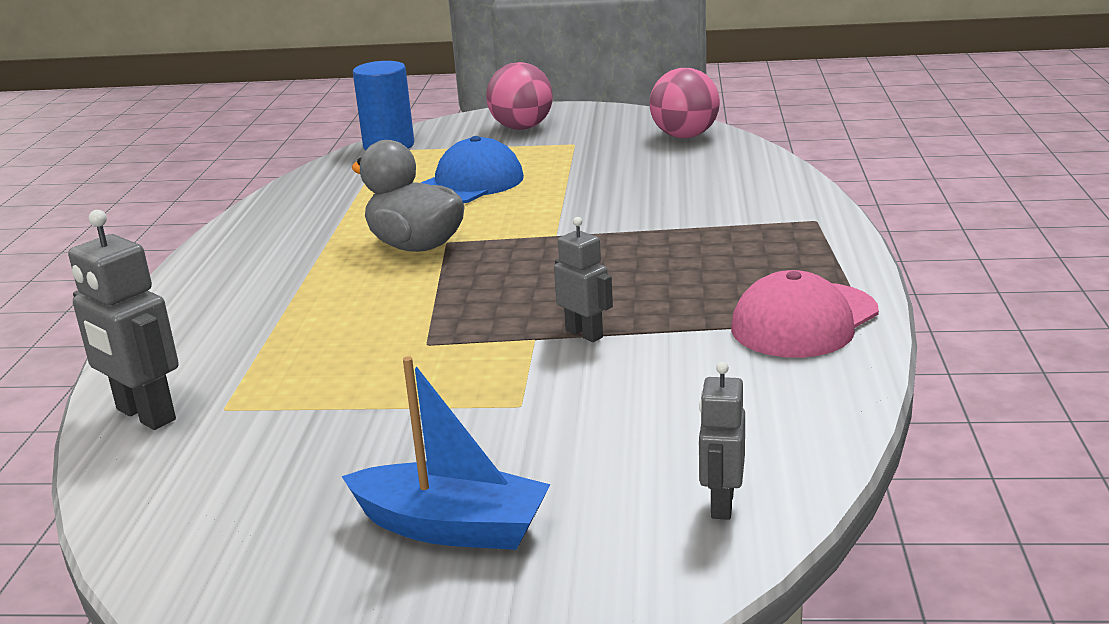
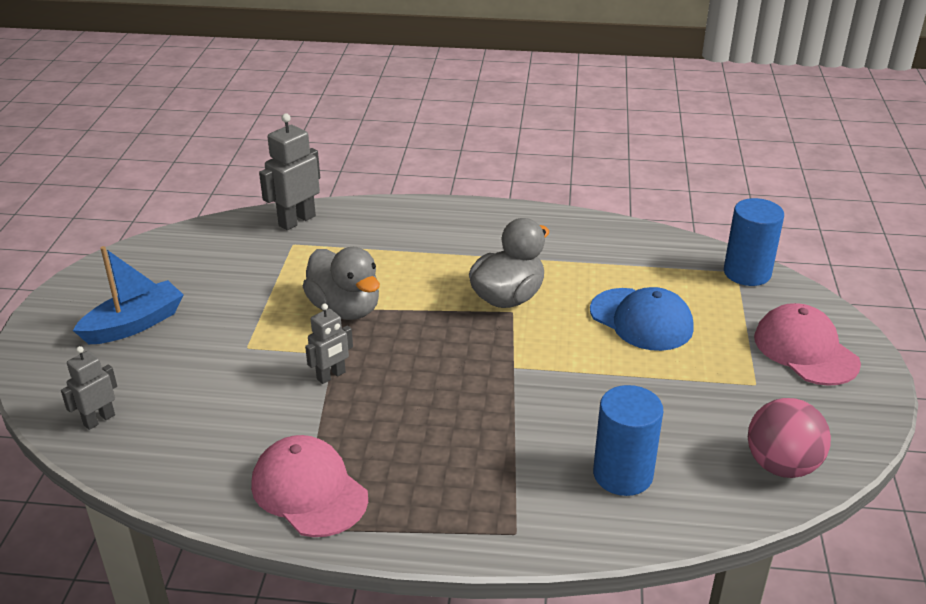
camera: 90 degrees right, 10 degrees up
(428, 342) = (345, 309): none -> grey duck
(451, 527) = (134, 324): blue boat -> blue boat turned 150 degrees counterclockwise
(522, 128) = (805, 350): pink ball -> pink cap
(717, 185) = (622, 474): none -> blue cylinder
(721, 504) = (99, 420): grey robot -> grey robot turned 60 degrees counterclockwise

